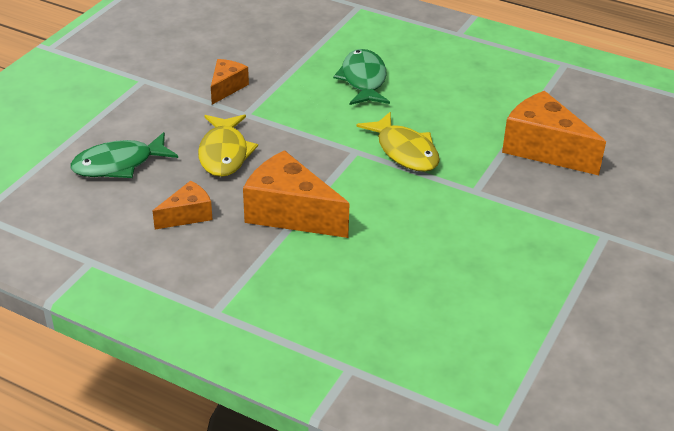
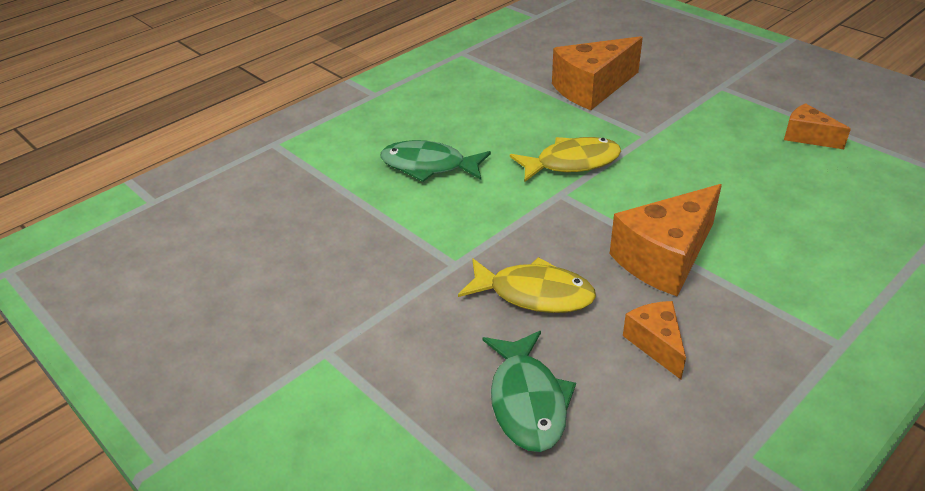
camera: 70 degrees left, 0 degrees up
(226, 87) = (389, 272): orange cheese -> orange cheese (807, 137)

